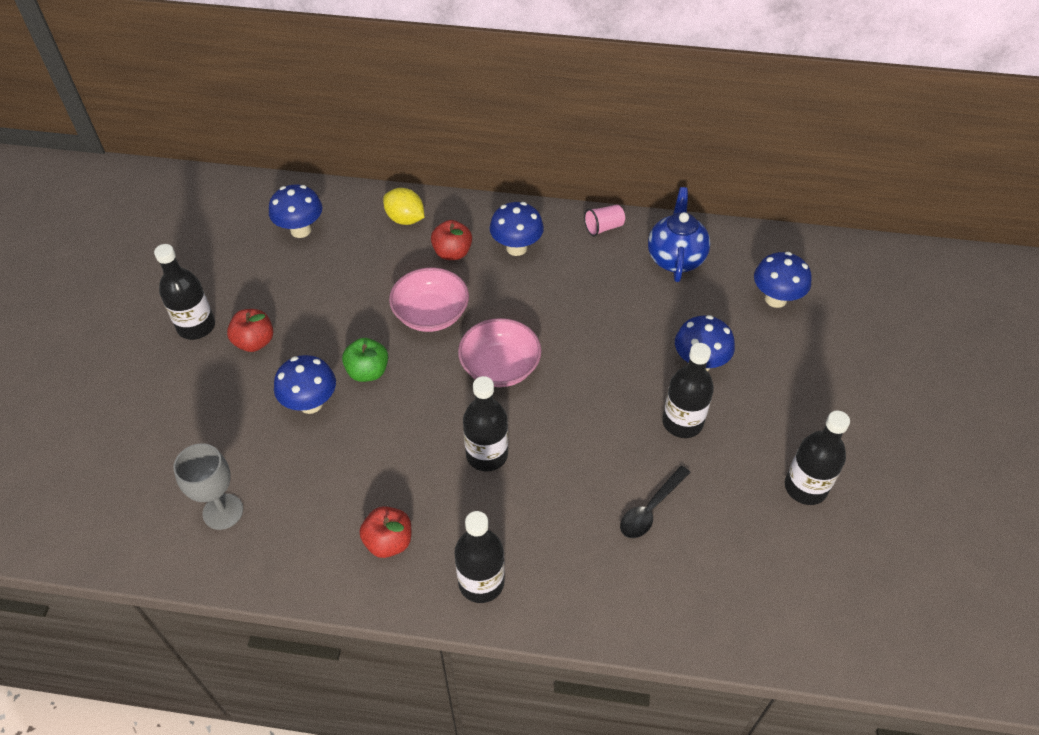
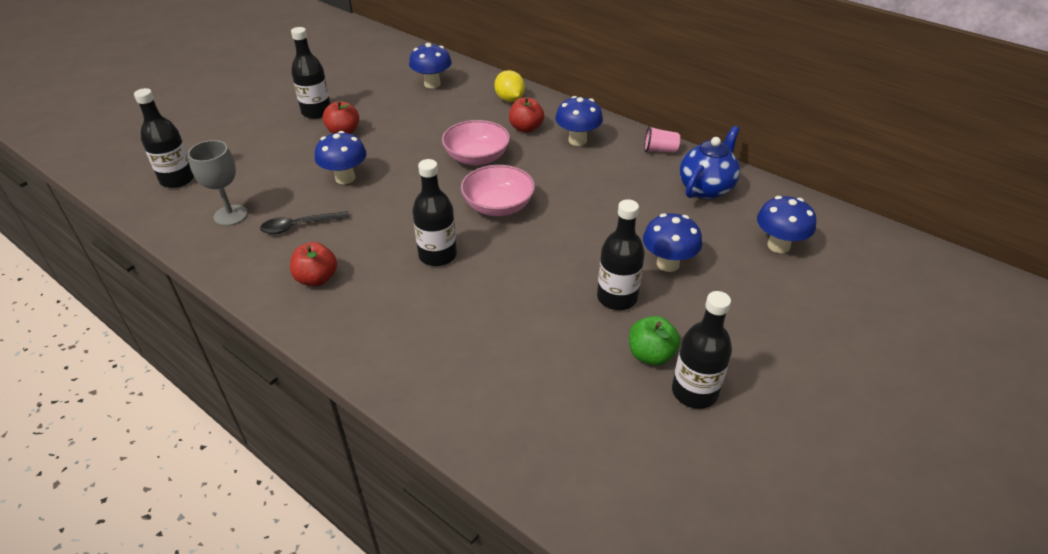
camera: 30 degrees right, 10 degrees down
(368, 371) = (400, 174): green apple -> green apple (650, 355)
(481, 582) = (356, 334): black bottle -> black bottle (177, 179)
(650, 509) = (535, 345): black spoon -> black spoon (299, 226)

